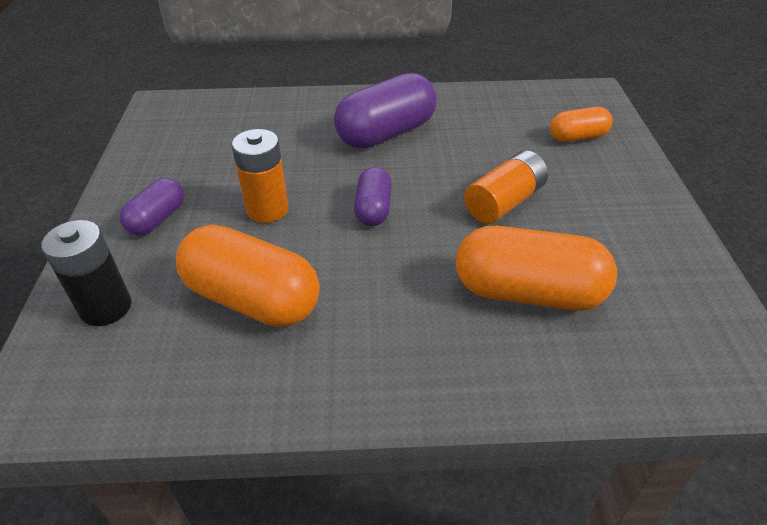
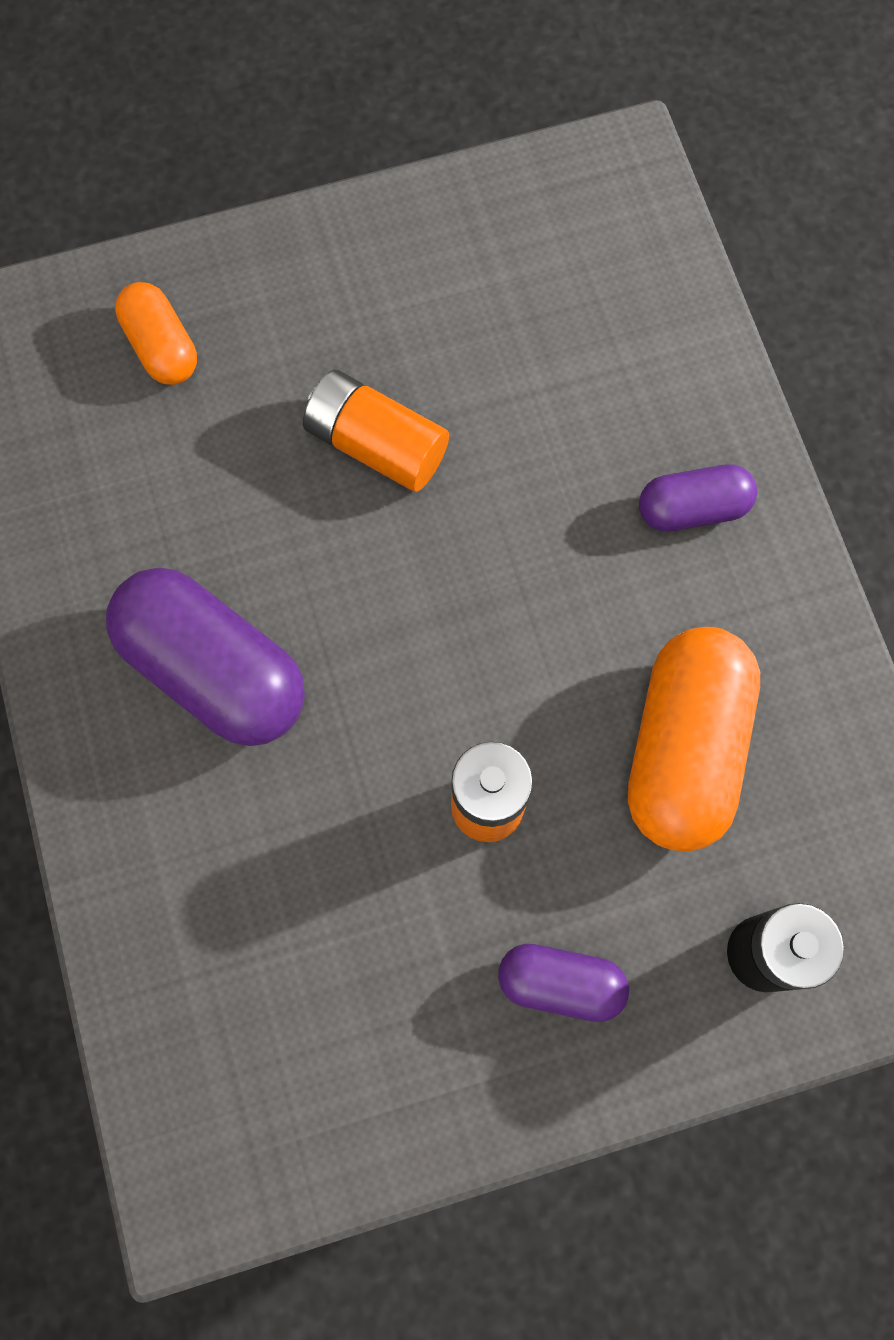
camera: 105 degrees left, 30 degrees up
(373, 209) = (443, 636): purple capsule -> purple capsule (692, 508)
(528, 292) = (564, 396): orange capsule -> none

